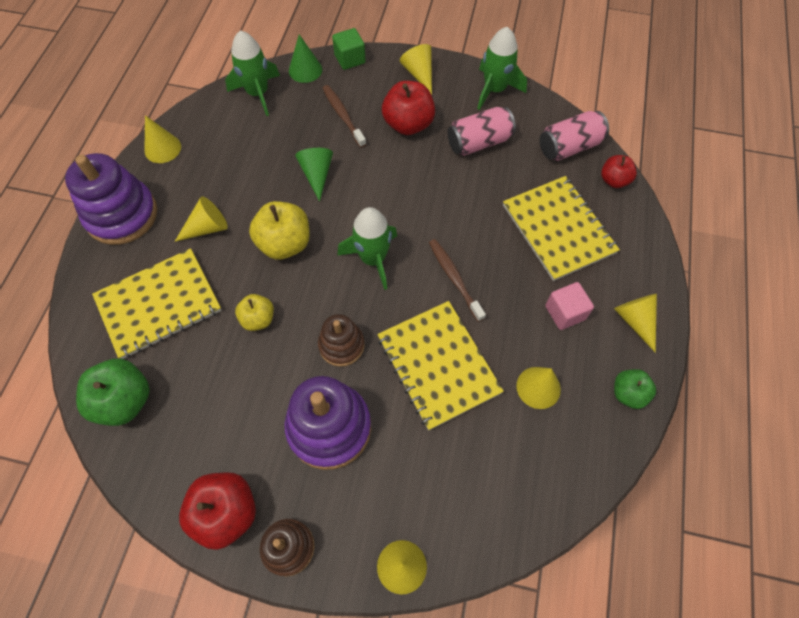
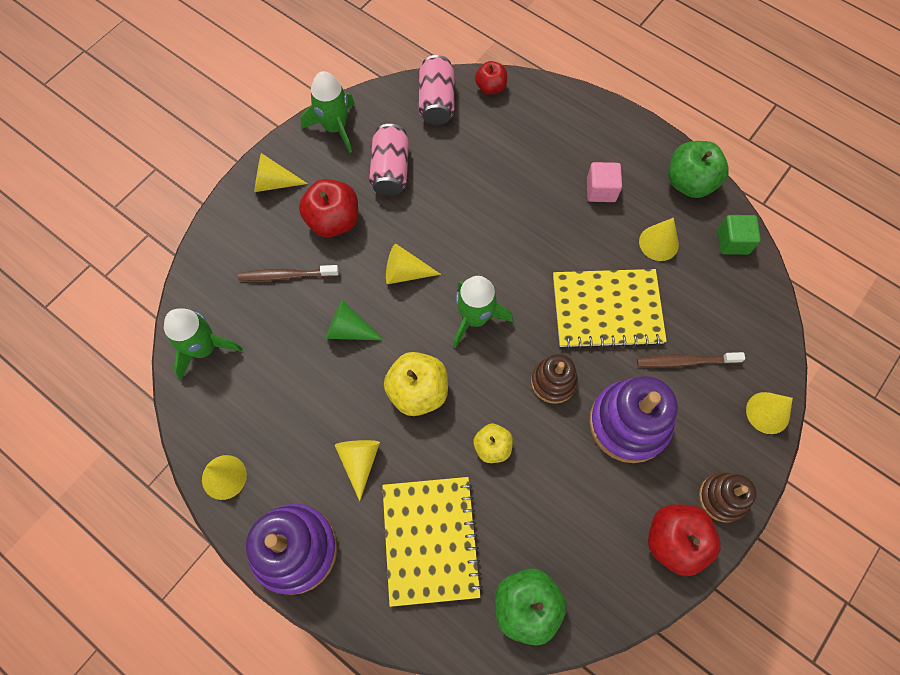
camera: 65 degrees left, 5 degrees up
(305, 70) = (200, 288): green cone -> none
(350, 59) = (212, 238): green cube -> green cube (733, 242)
(454, 278) = (528, 258): brown toothbrush -> brown toothbrush (685, 361)
(558, 229) = (518, 154): yellow notebook -> none
(628, 393) = (689, 182): green apple -> green apple, size x1.65
(635, 320) = (630, 144): yellow cone -> yellow cone (405, 272)

